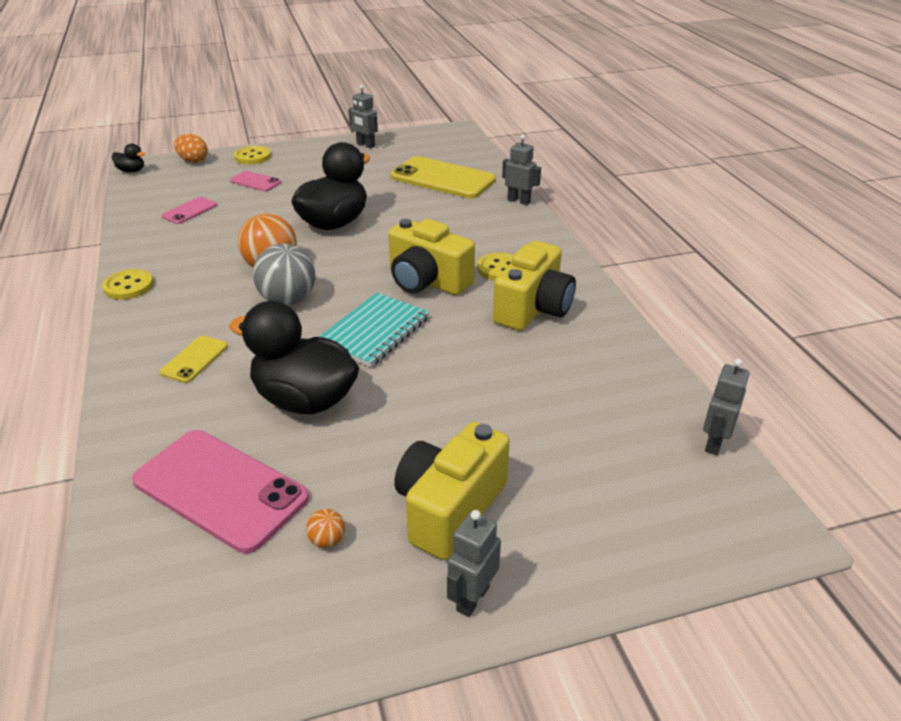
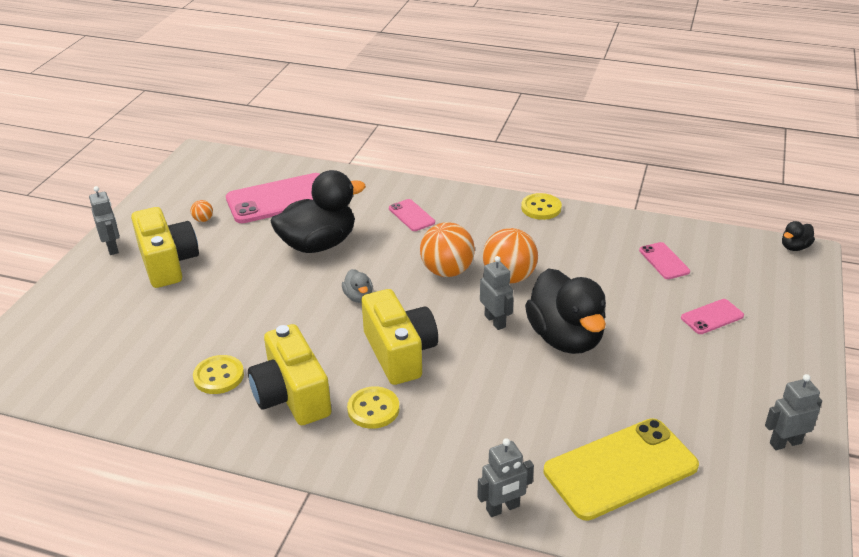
camera: 125 degrees right, 0 degrees up
(193, 161) = (803, 290): orange egg -> none
(194, 359) = (411, 215): yellow phone -> pink phone
(252, 157) = (793, 334): yellow button -> yellow button (219, 376)
(288, 300) = (447, 271): grey ball -> orange ball
(374, 332) = (358, 297): turquoise notebook -> grey duck
(427, 281) = (400, 353): yellow camera -> yellow camera turned 90 degrees clockwise
(714, 443) = (54, 397): grey robot -> grey robot (495, 321)

